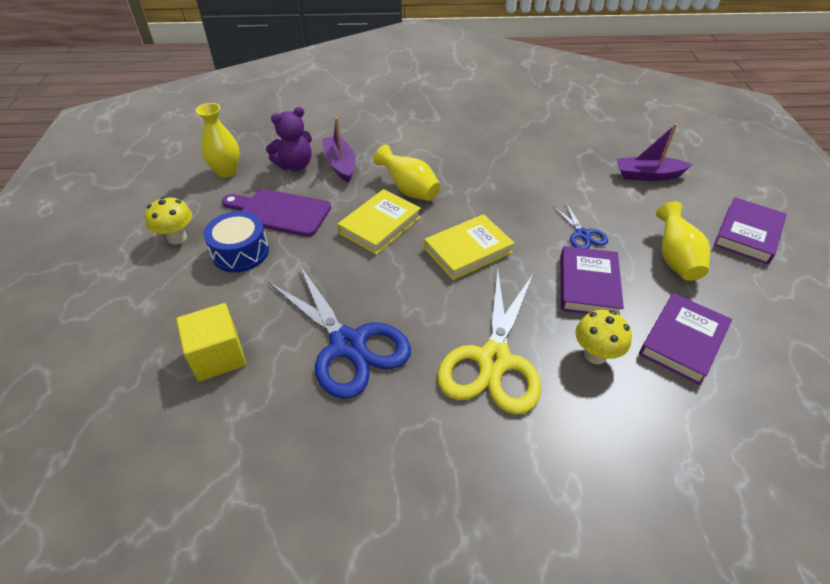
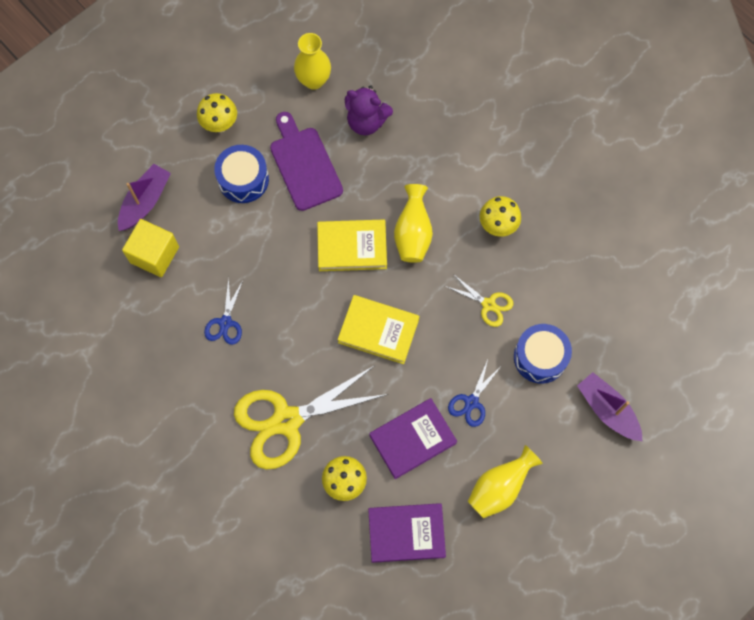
camera: 50 degrees right, 25 degrees up
(340, 164) = (398, 154): purple boat -> purple boat (145, 202)
(348, 345) = (225, 323): blue scissors -> blue scissors, size x0.47
(452, 151) = (497, 226): none -> yellow mushroom
(508, 185) = (489, 304): none -> yellow scissors
(576, 183) = (540, 357): none -> blue drum
(747, 234) = (585, 530): purple book -> none

